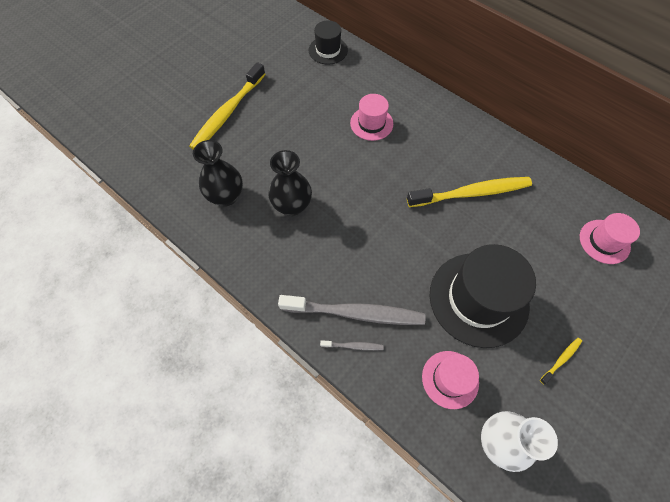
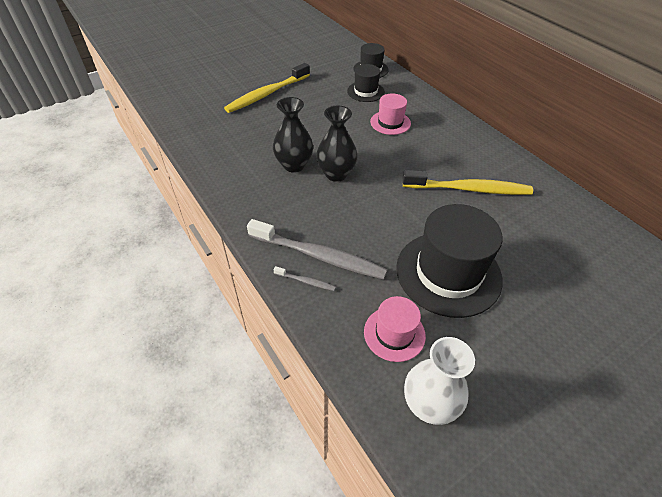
camera: 15 degrees right, 15 degrees down
(226, 196) = (239, 147): black vase -> black vase (336, 174)
(333, 85) = (365, 91): none -> black hat
(561, 359) = (524, 347): yellow toothbrush -> none
(604, 241) = (601, 256): pink hat -> none

